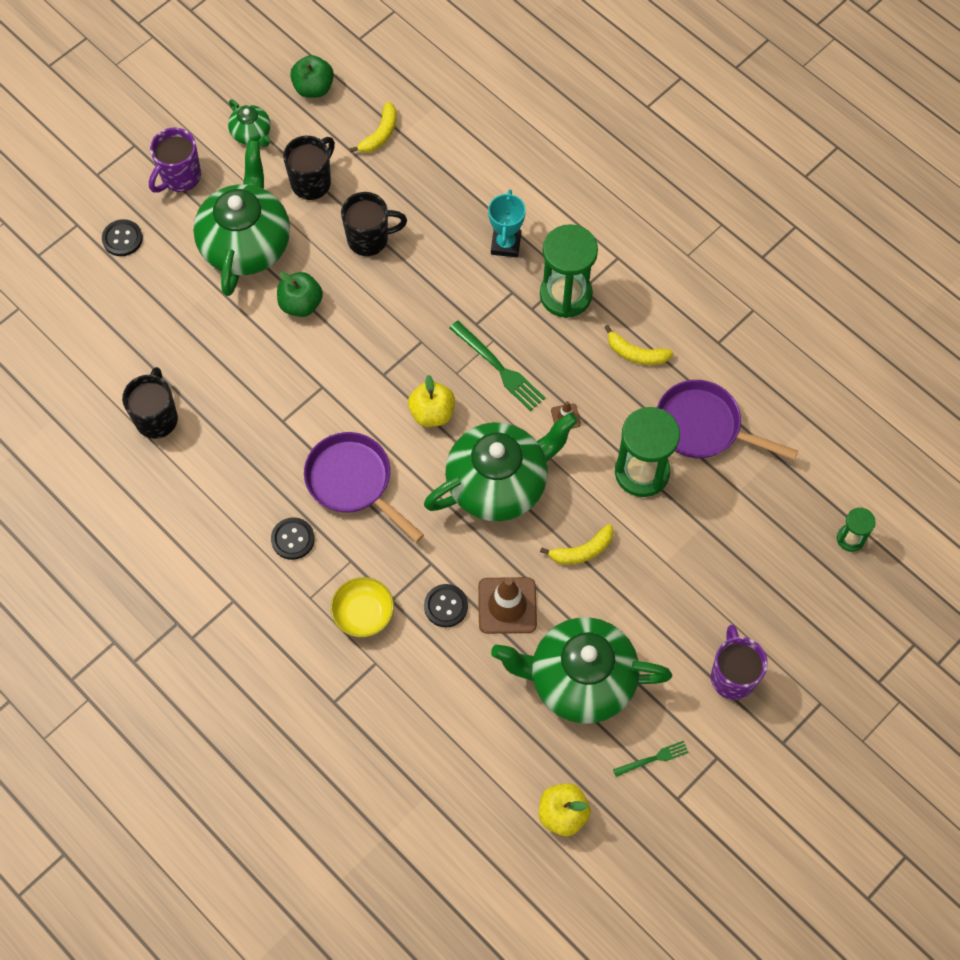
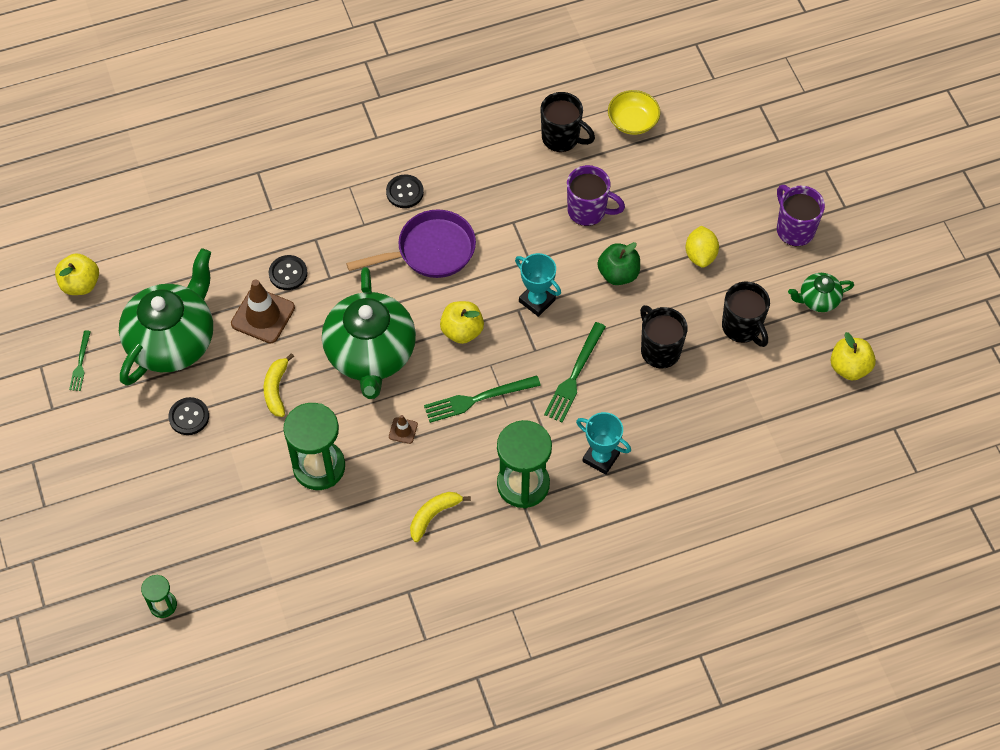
camera: 115 degrees right, 5 degrees down
(122, 239) = (748, 168): black button -> black button (189, 417)
(246, 243) = (700, 255): green teapot -> yellow lemon
(313, 88) = (849, 367): green apple -> yellow apple
(363, 613) = (316, 216): yellow bowl -> yellow bowl (633, 121)
(365, 362) = (537, 301): none -> turquoise trophy
(369, 239) = (659, 350): black mug -> black mug turned 135 degrees clockwise
(380, 134) = (771, 402): yellow banana -> none
(432, 298) = (574, 375): none -> green fork
(703, 426) = (333, 537): purple pan -> none
(732, 676) = (106, 451): purple mug -> purple mug (588, 211)

